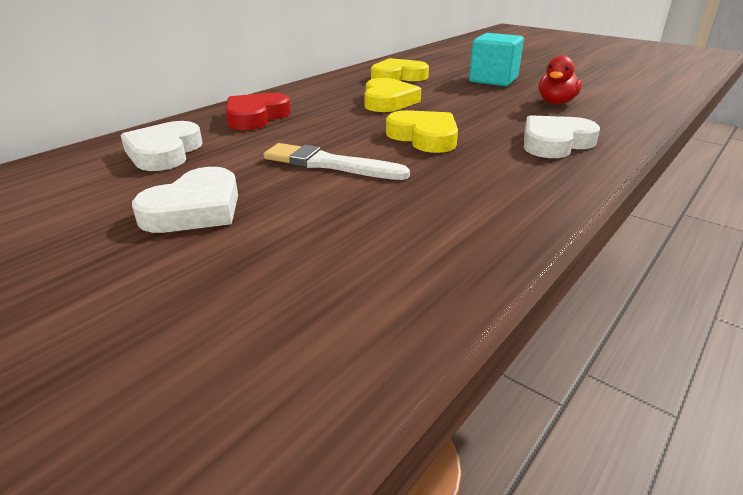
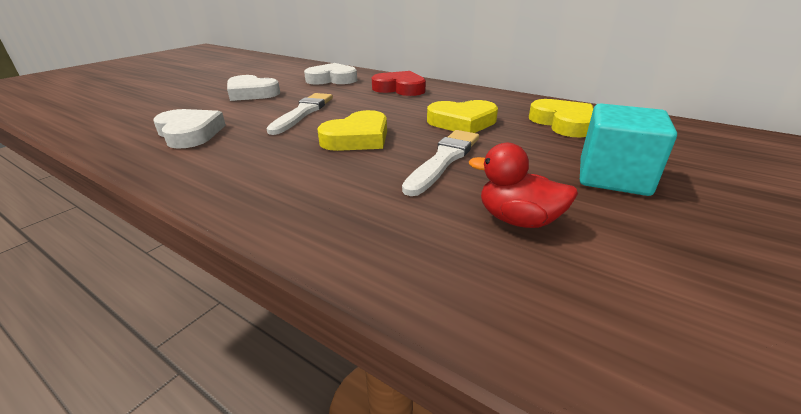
camera: 85 degrees right, 0 degrees up
(473, 112) = (444, 160): none -> white brush
(555, 143) = (337, 201): white heart -> white heart (190, 133)

